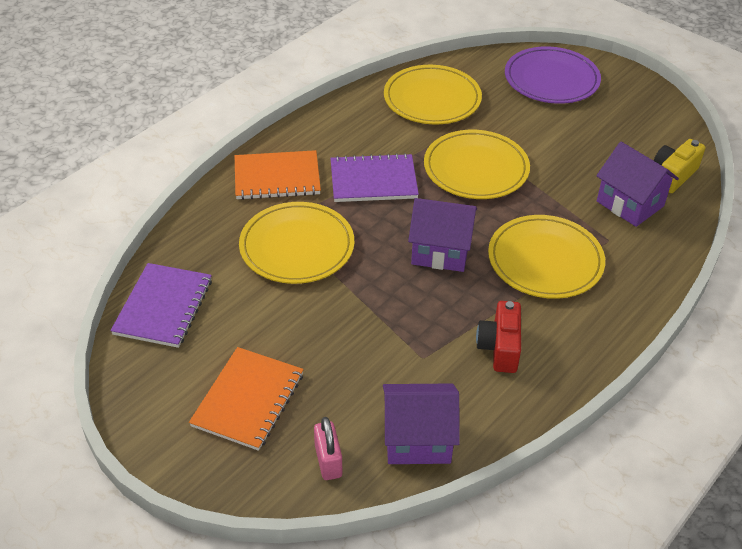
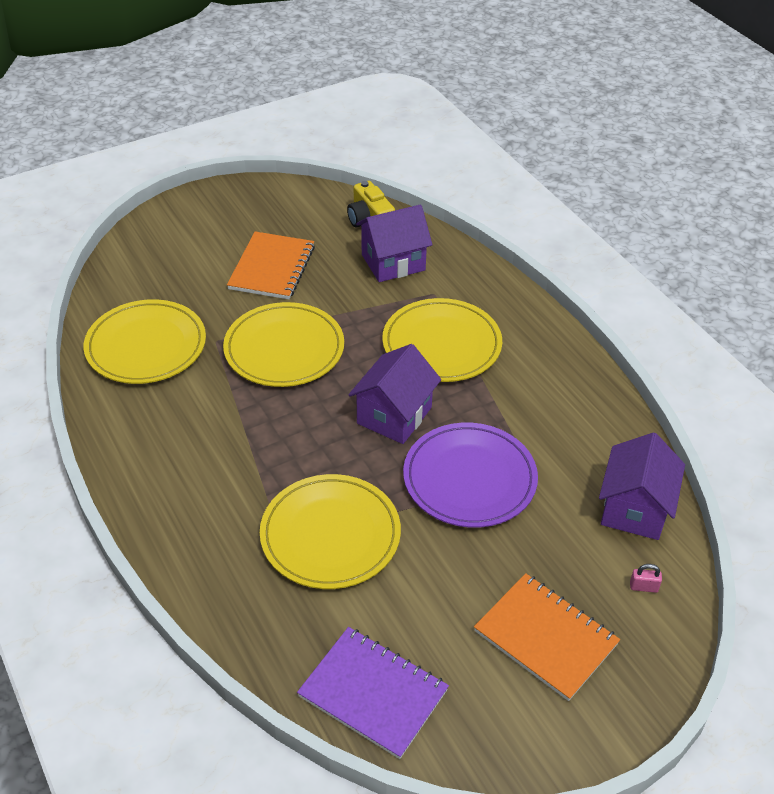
camera: 70 degrees left, 0 degrees up
(277, 177) = (200, 524): orange notebook -> orange notebook (272, 268)
(328, 461) = (643, 587): pink padlock -> pink padlock, size x0.58
(373, 180) = (256, 437): purple notebook -> none
(500, 347) = (540, 414): red camera -> none
(551, 79) = (177, 246): purple plate -> purple plate (469, 479)

